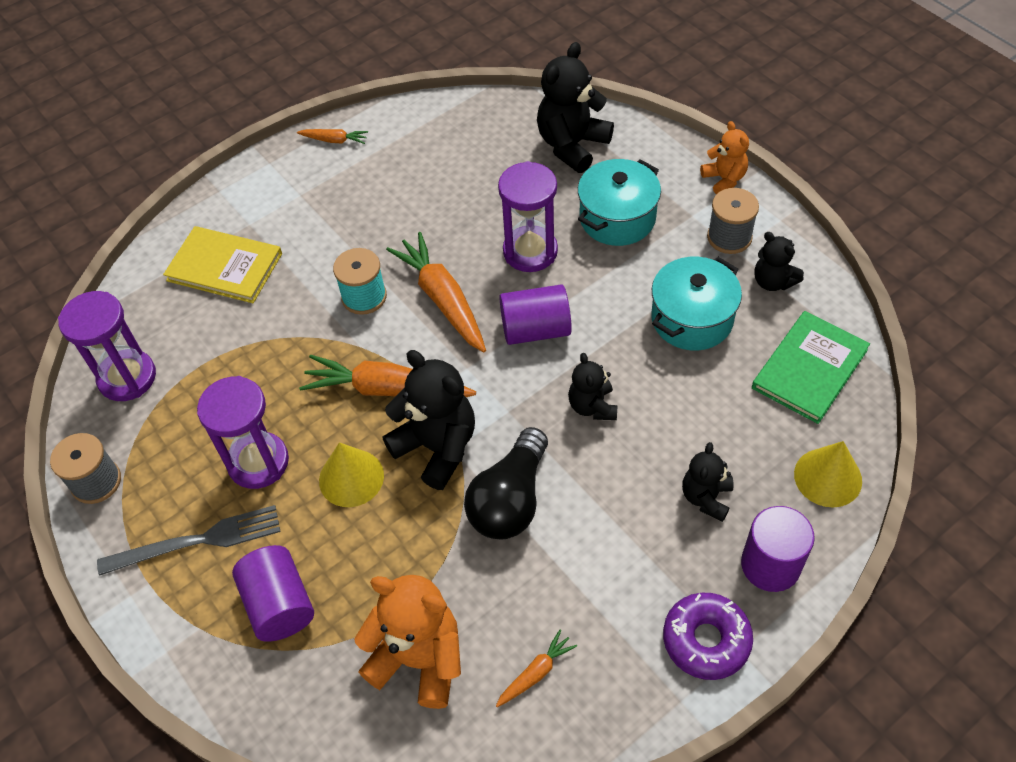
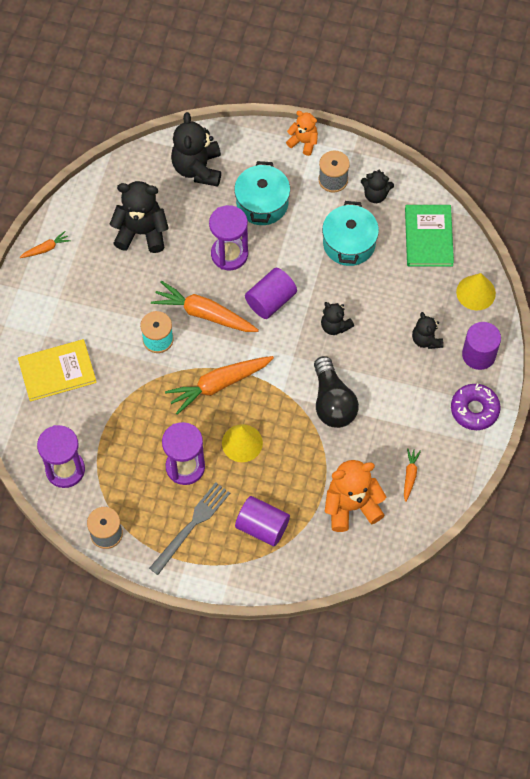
camera: 40 degrees left, 10 degrees up
(437, 447) = (273, 399): black teddy bear -> black teddy bear (141, 232)

